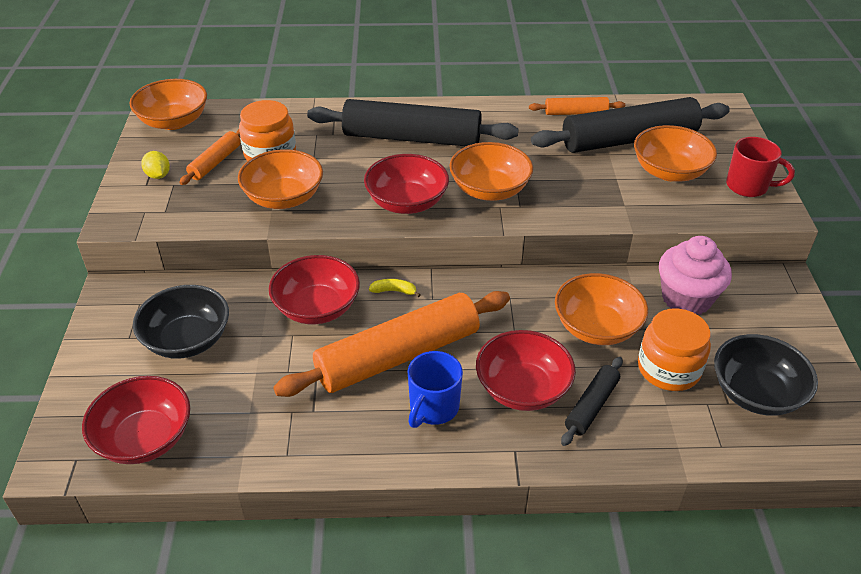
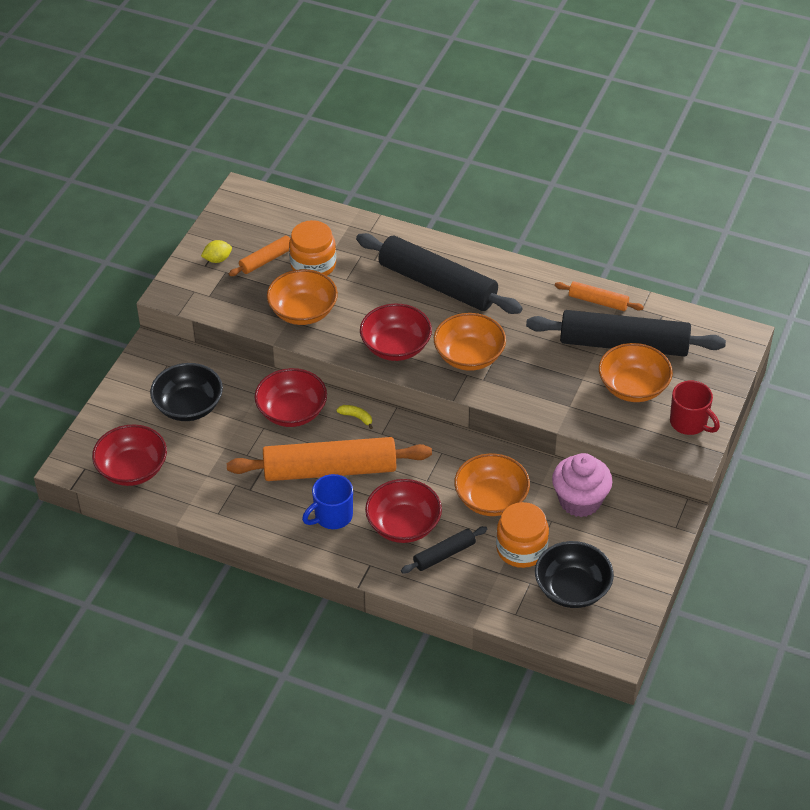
camera: 25 degrees right, 5 degrees up
(158, 175) = (217, 259): yellow lemon -> yellow lemon turned 75 degrees clockwise
(174, 121) = (252, 206): orange bowl -> none

